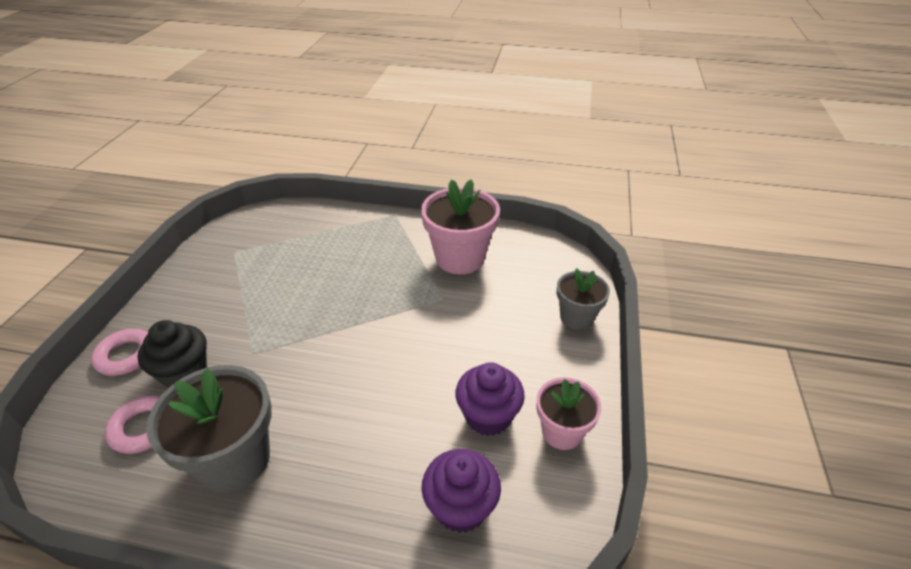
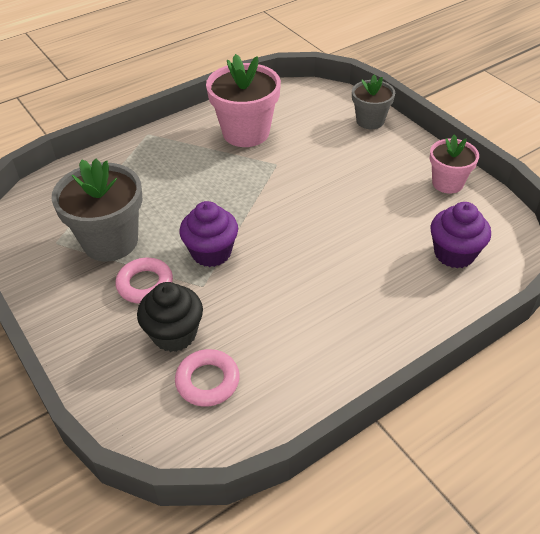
camera: 45 degrees left, 5 degrees up
(126, 356) = (104, 364): pink ring -> pink ring (145, 284)
(234, 460) = (301, 341): grey flower pot -> grey flower pot (110, 241)
(488, 416) = (402, 204): purple cupcake -> purple cupcake (211, 252)

